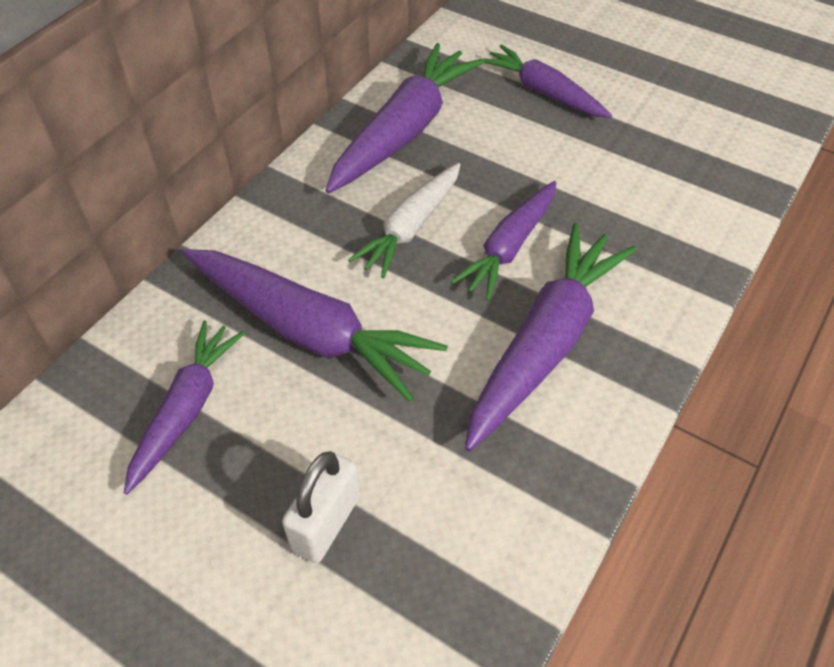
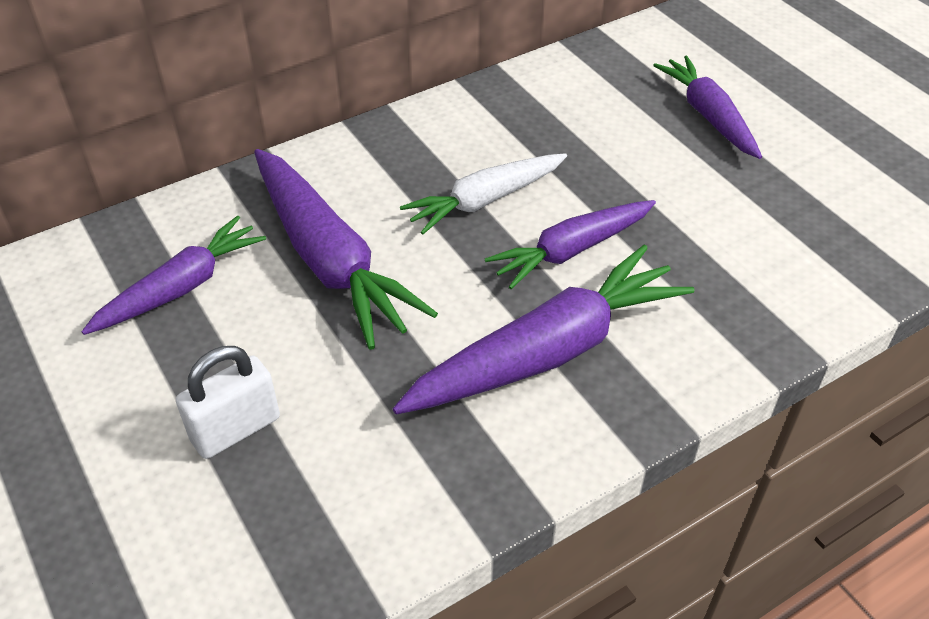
camera: 25 degrees right, 5 degrees down
(404, 131) = (537, 111): purple carrot -> none

